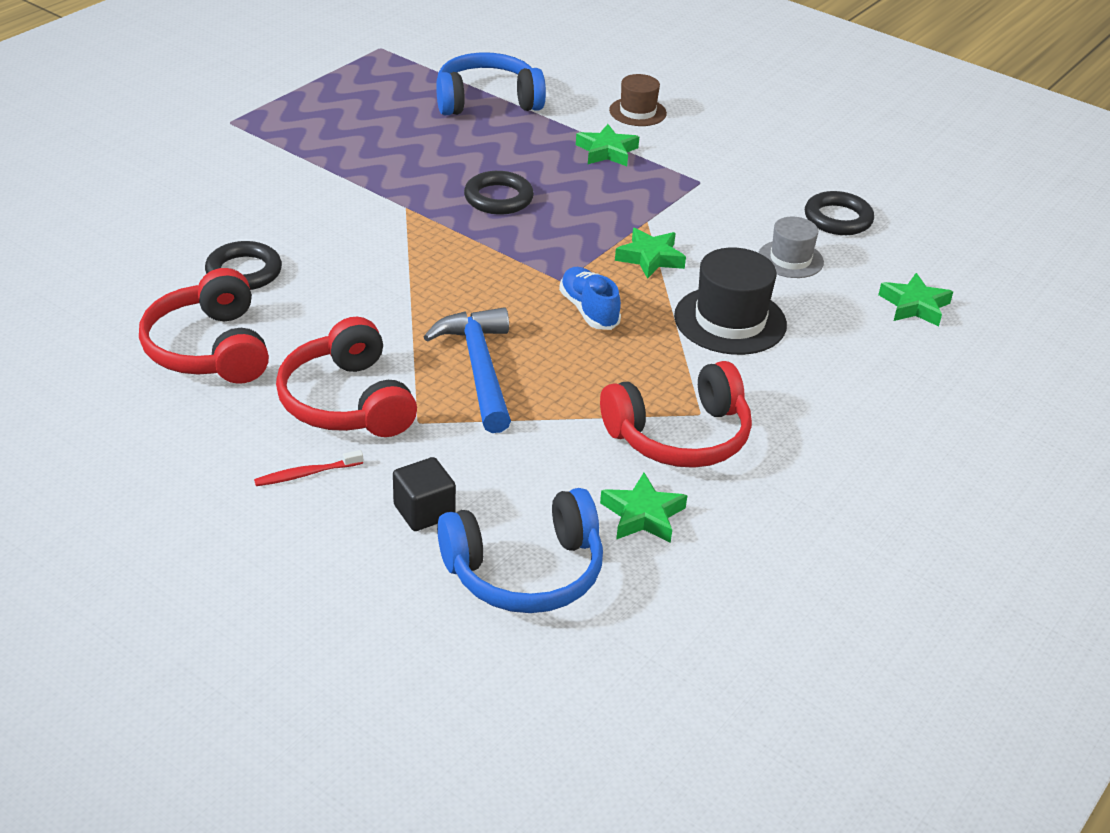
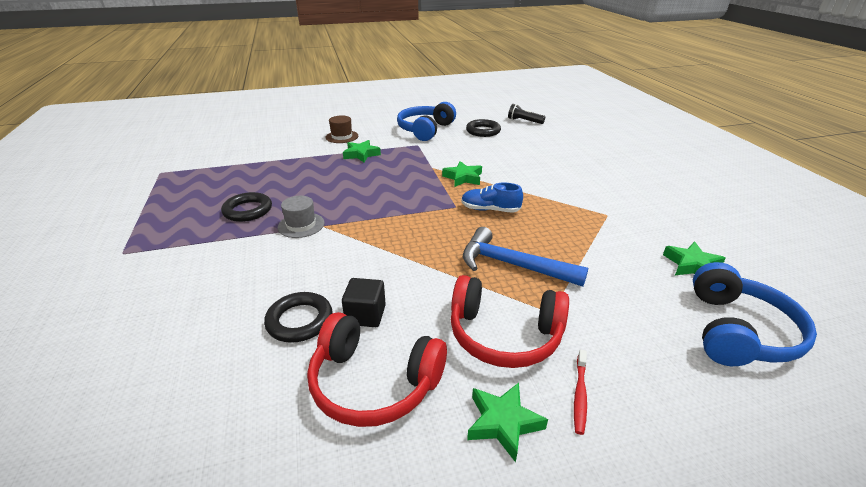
camera: 50 degrees left, 5 degrees down
(424, 511) = (655, 350): black cube -> black cube (365, 315)
(487, 101) = (267, 165): blue headphones -> blue headphones (425, 130)
(498, 198) = (357, 195): black ring -> black ring (248, 210)
(680, 436) = (624, 227): red headphones -> none
(730, 320) = (535, 179): black hat -> none
(790, 259) = (501, 150): grey hat -> grey hat (301, 225)
(914, 306) = (561, 140): green star -> green star (503, 423)
(943, 244) = (524, 121): none -> black flashlight

